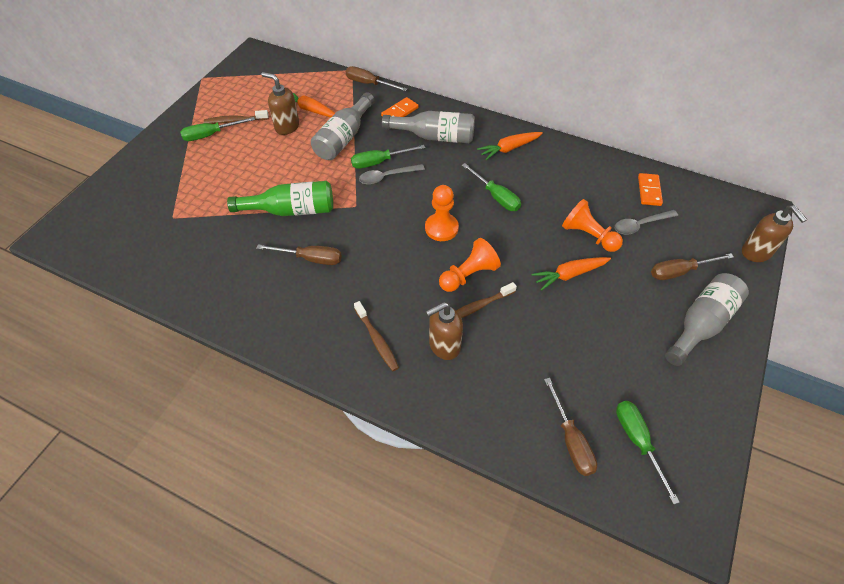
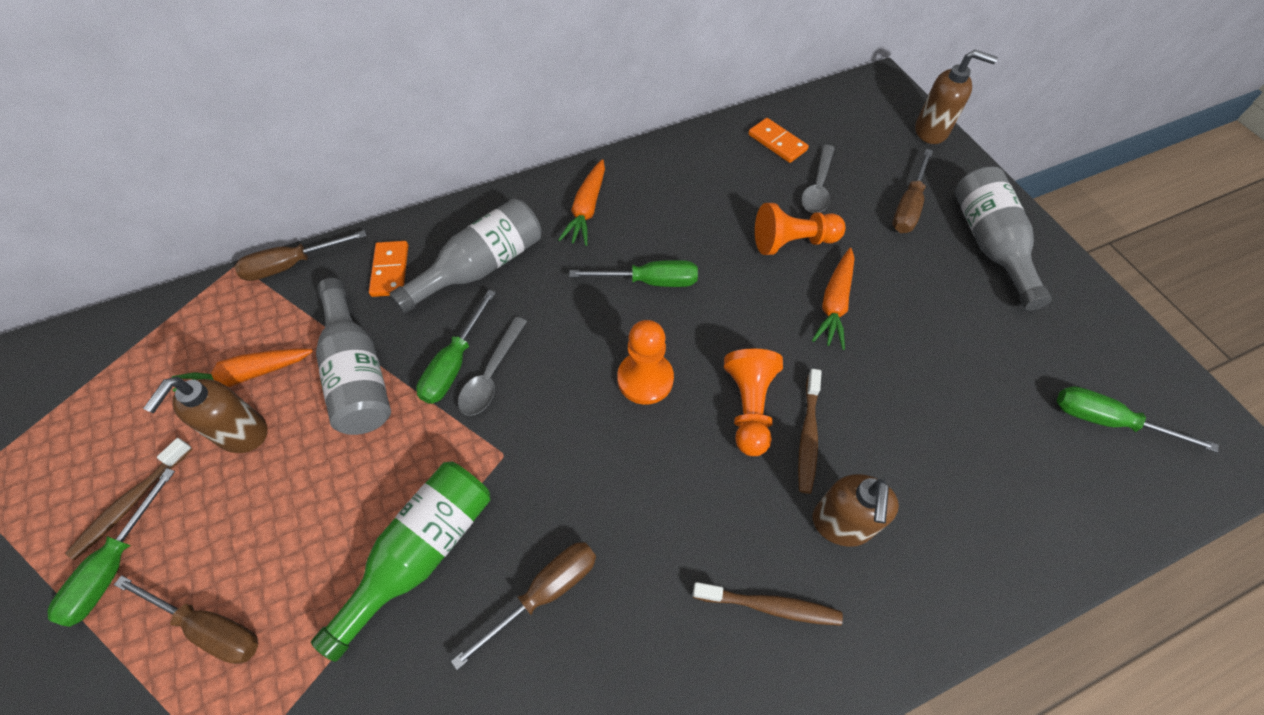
camera: 50 degrees left, 5 degrees up
(287, 127) = (242, 433): brown soap dispenser -> brown soap dispenser turned 45 degrees counterclockwise
(571, 440) = (1070, 487): brown screwdriver -> brown screwdriver (209, 627)

